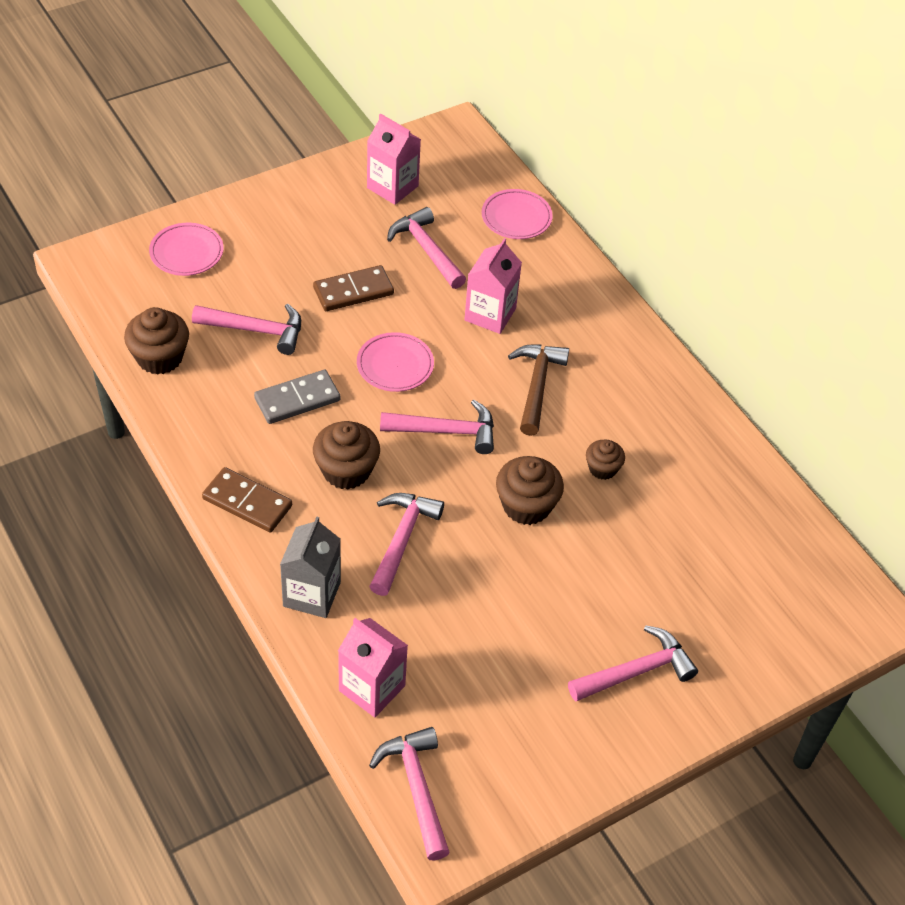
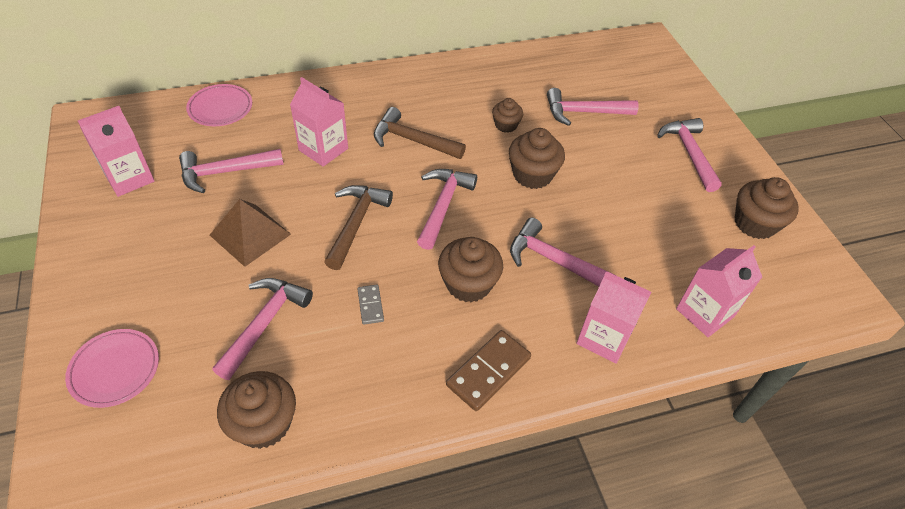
camera: 75 degrees left, 0 degrees up
(297, 399) = (370, 305): grey domino -> grey domino, size x0.54
(312, 594) = (604, 338): grey carton -> pink carton
(353, 291) = (250, 234): brown domino -> brown pyramid
(395, 365) = (356, 223): pink plate -> brown hammer
(416, 788) = (798, 302): pink hammer -> pink hammer (584, 112)
(532, 746) = (755, 223): none -> brown cupcake

